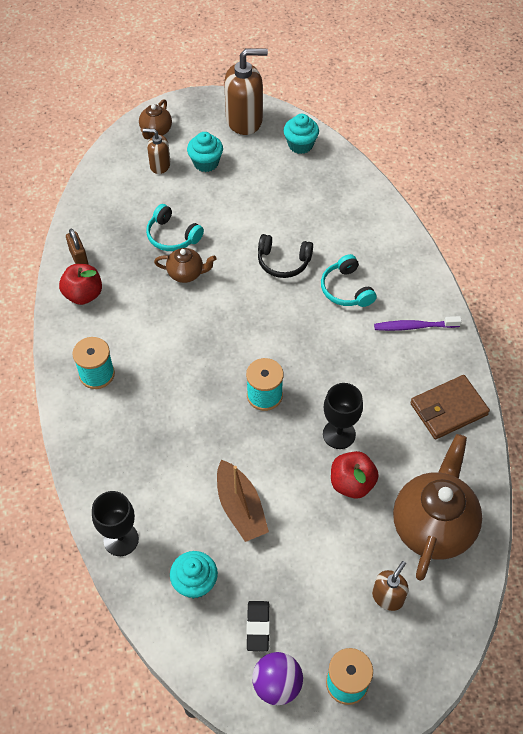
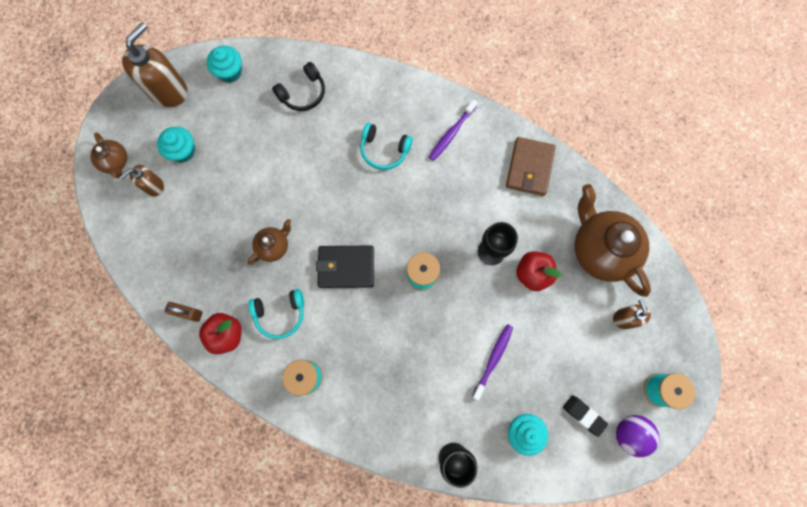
camera: 50 degrees left, 20 degrees up
(172, 236) = (230, 229): turquoise headphones -> turquoise headphones (280, 314)
(217, 335) = (346, 267): none -> black wallet
(240, 507) = (493, 359): brown boat -> purple toothbrush
(283, 262) = (324, 172): black headphones -> black headphones (303, 93)

